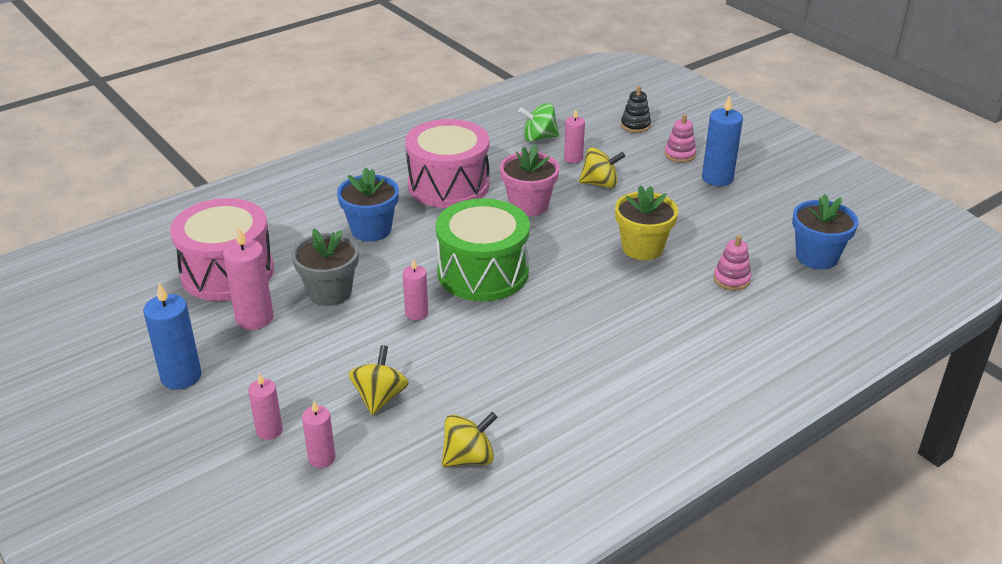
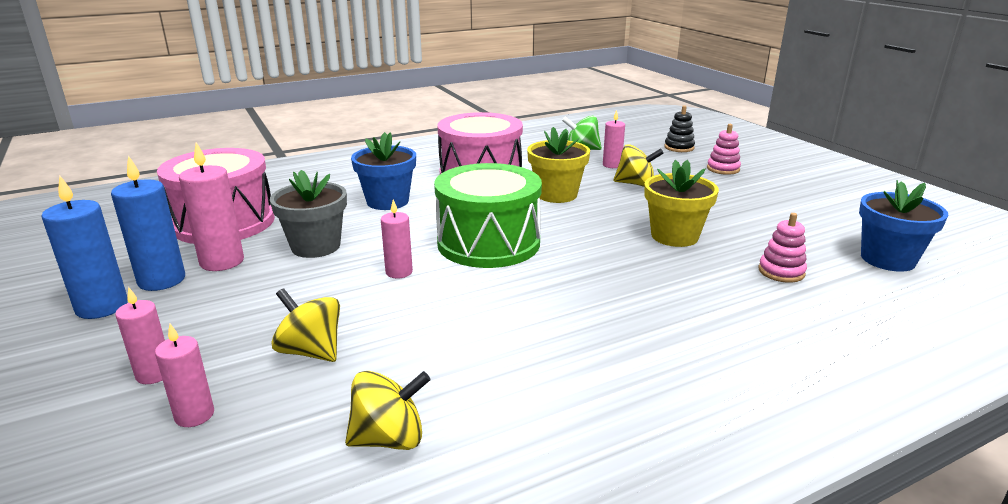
camera: 10 degrees right, 10 degrees down
(380, 397) = (311, 351): yellow spinning top -> yellow spinning top turned 75 degrees counterclockwise
(528, 205) = (556, 194): pink flower pot -> yellow flower pot
(717, 178) = (763, 188): blue candle -> blue candle (162, 280)

